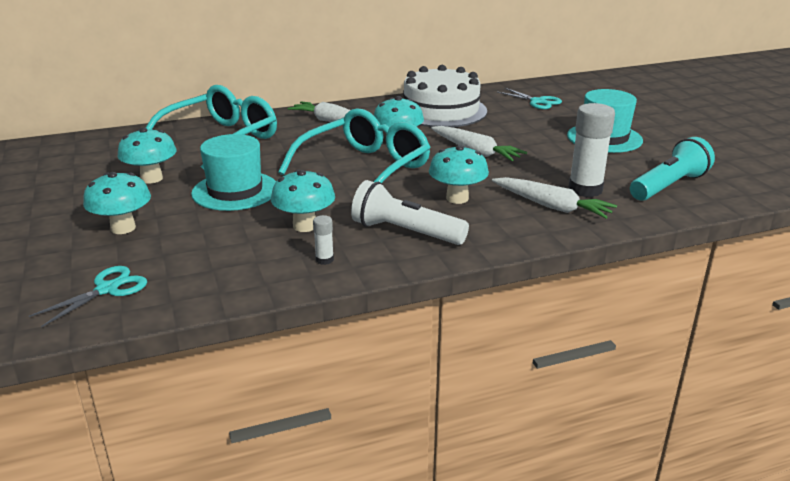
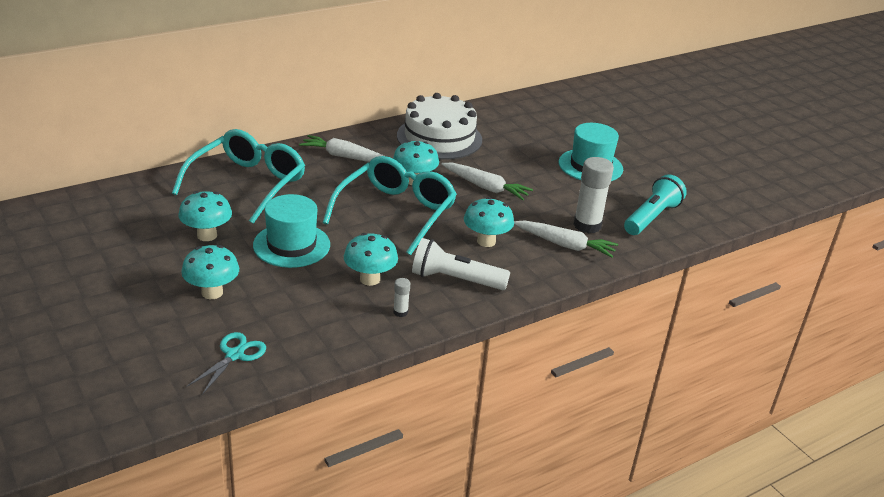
camera: 15 degrees left, 5 degrees up
(537, 102) = (523, 123): turquoise scissors -> none

